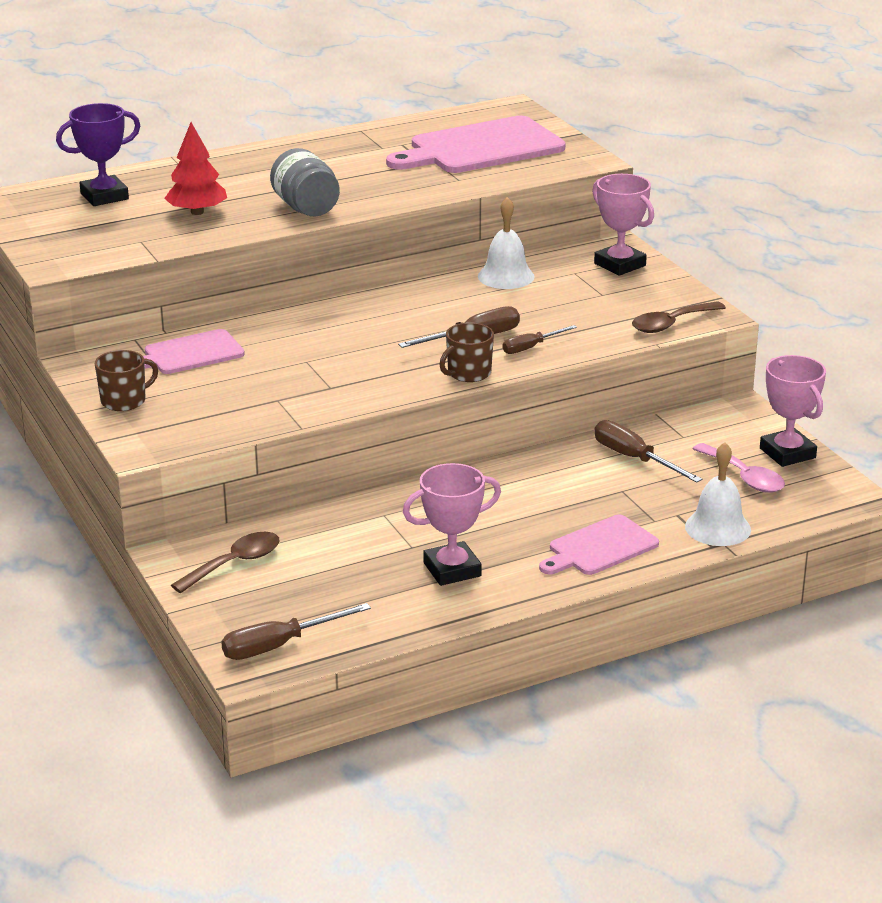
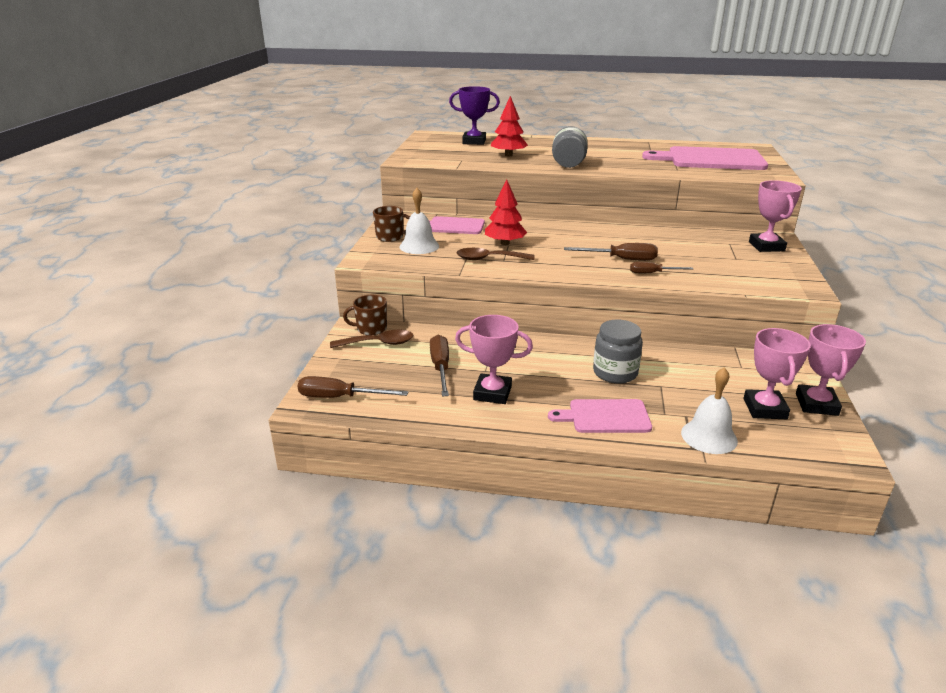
camera: 35 degrees right, 0 degrees up
(299, 360) = (505, 243): none -> red tree
(468, 373) = (594, 275): brown mug -> brown mug (371, 329)
(506, 276) = (681, 235): white bell -> white bell (419, 246)
(560, 493) = (615, 373): none -> grey jar
(634, 459) = (690, 369): brown screwdriver -> brown screwdriver (440, 367)
(671, 324) = (769, 286): brown spoon -> brown spoon (489, 259)
(744, 477) = (764, 409): pink spoon -> pink trophy

